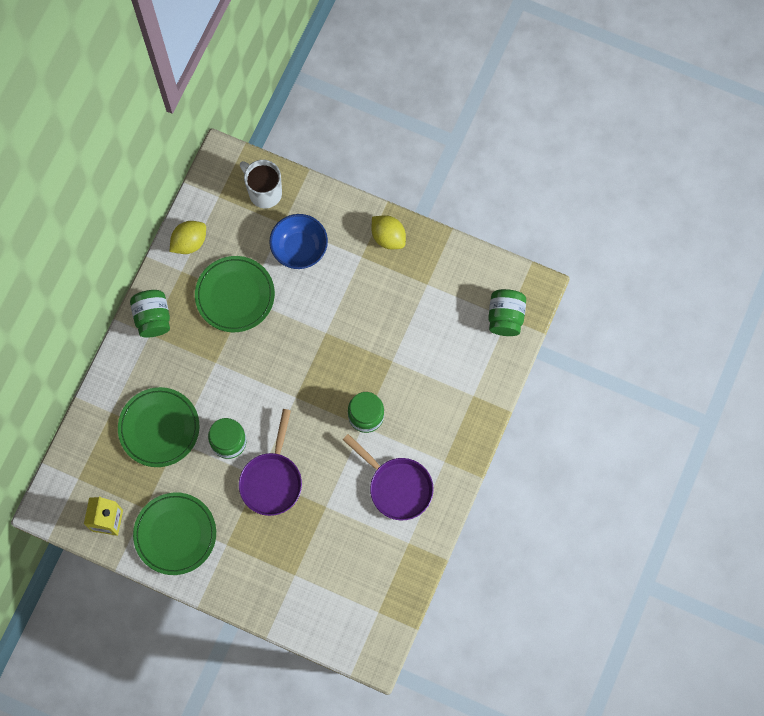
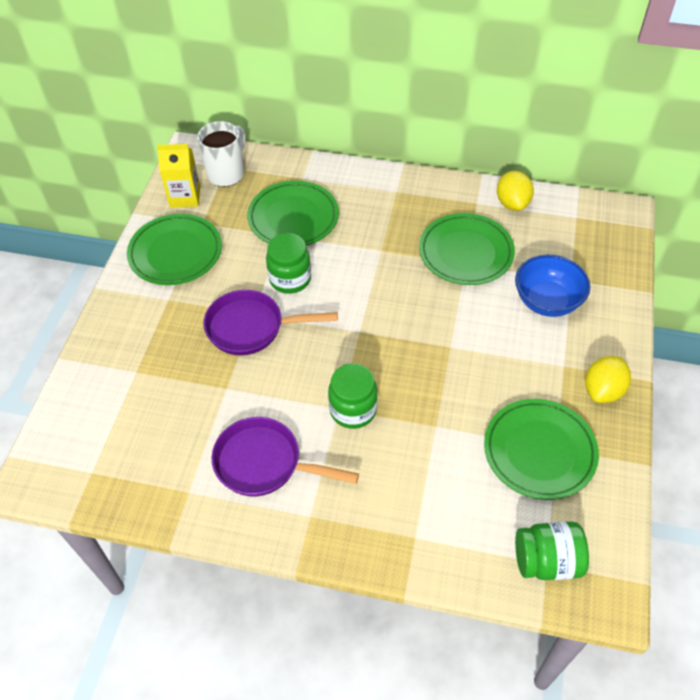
camera: 80 degrees right, 20 degrees down
(153, 318) = (415, 190): green jar -> none
(189, 242) = (512, 203): yellow lemon -> yellow lemon turned 45 degrees clockwise
(264, 192) = (601, 255): white mug -> white mug (227, 174)
(397, 486) = (264, 463): purple pan -> purple pan turned 75 degrees clockwise
(427, 296) = (539, 451): none -> green plate

